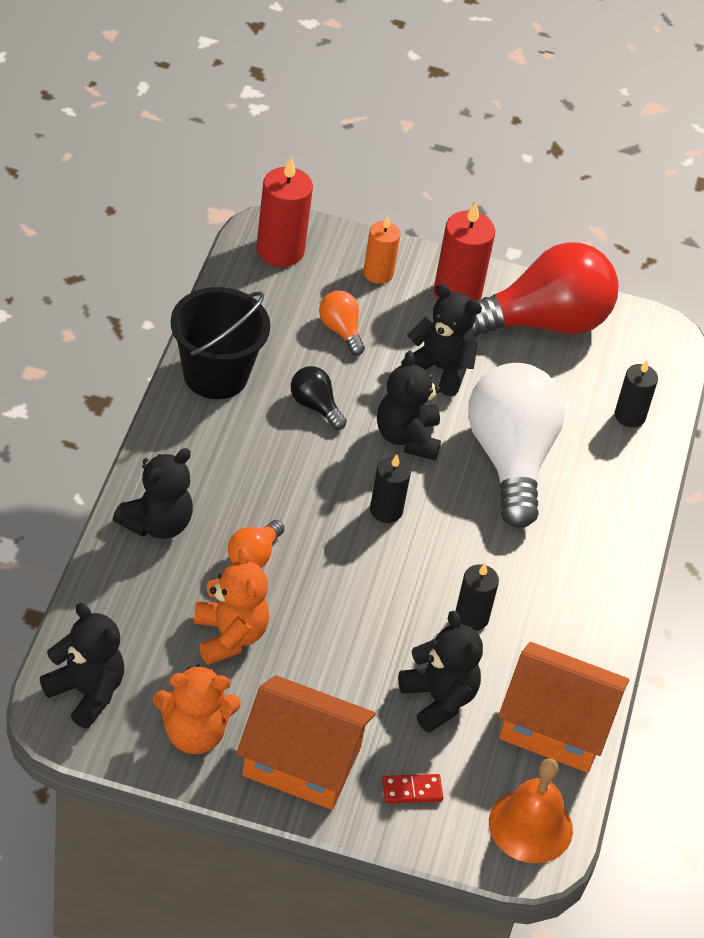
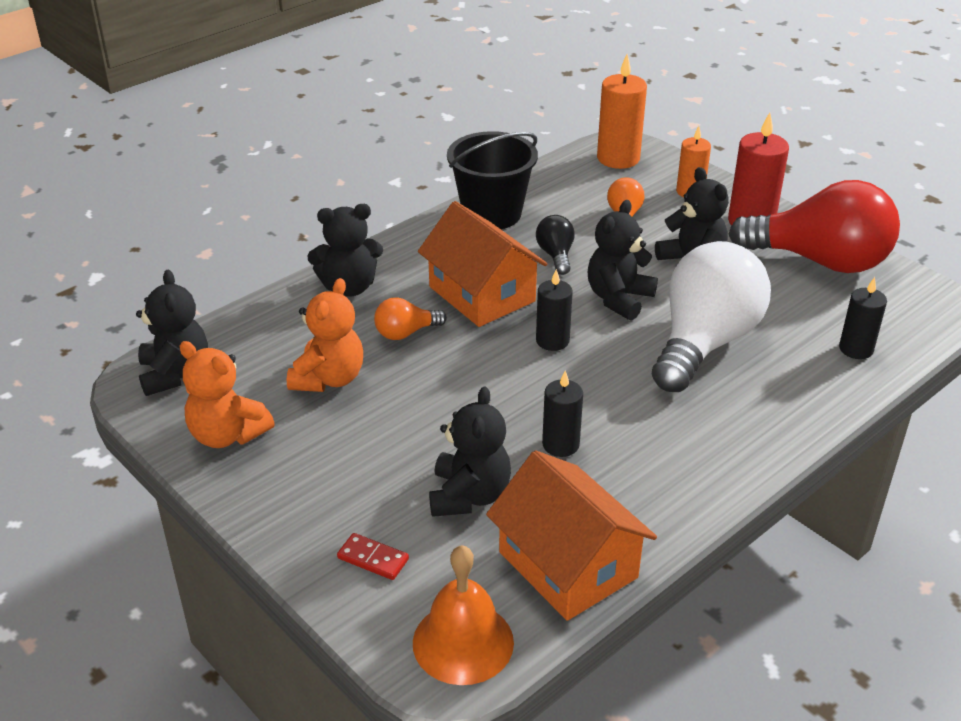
camera: 40 degrees right, 10 degrees down
(280, 250) = (618, 158): red candle -> orange candle
(302, 761) = (296, 492): orange house -> orange house (482, 294)

